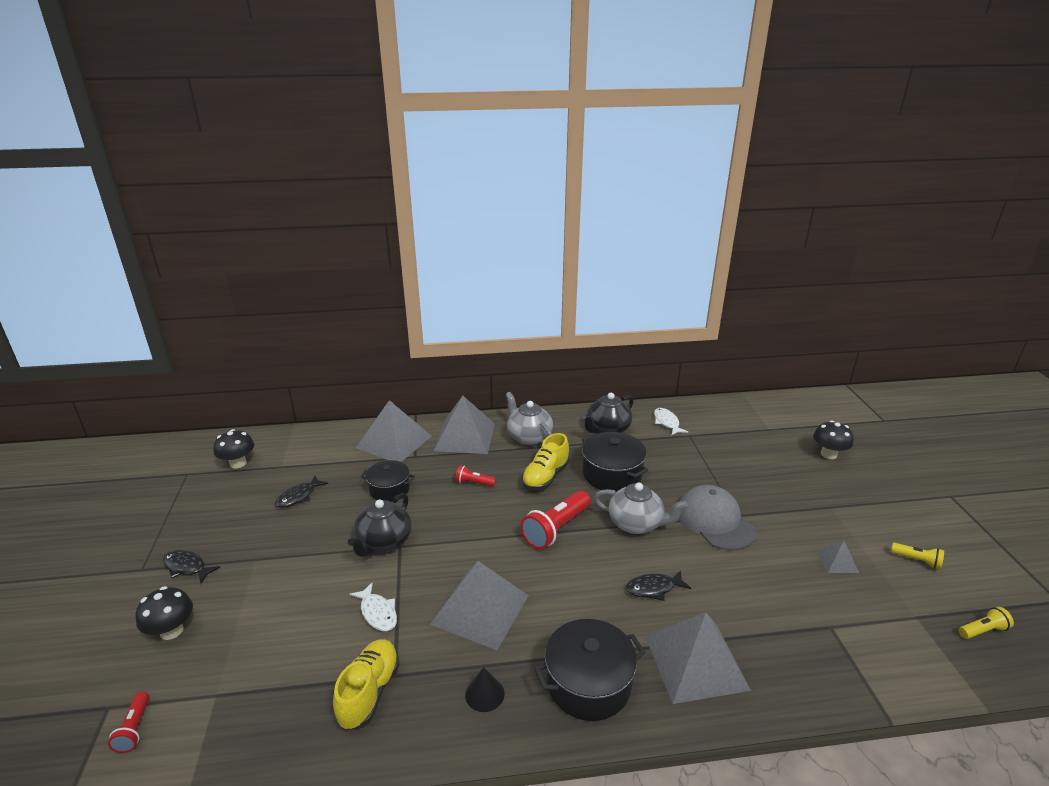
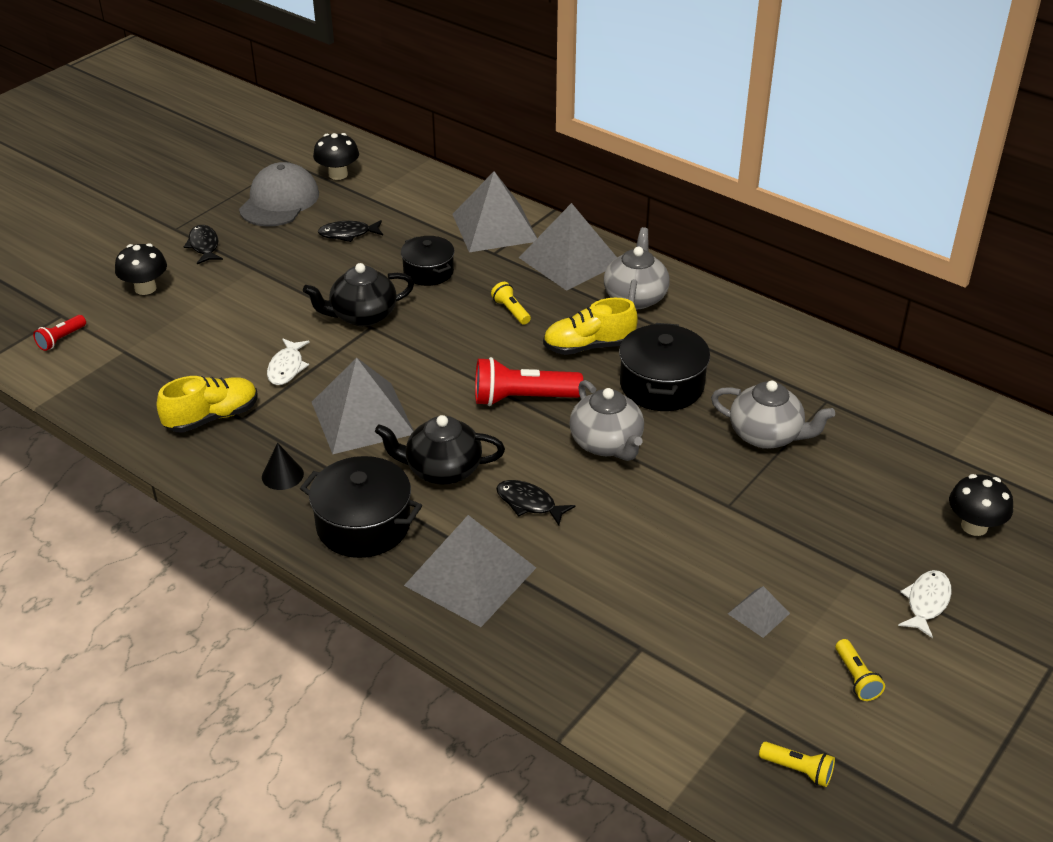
camera: 45 degrees right, 10 degrees up
(474, 483) = (511, 311): red flashlight -> yellow flashlight
(607, 429) = (736, 338): black teapot -> black teapot (442, 470)
(667, 422) = (824, 371): white fish -> white fish (926, 602)
(694, 468) = (767, 435): none -> grey teapot
(715, 521) = (693, 494): grey cap -> grey cap (279, 201)

